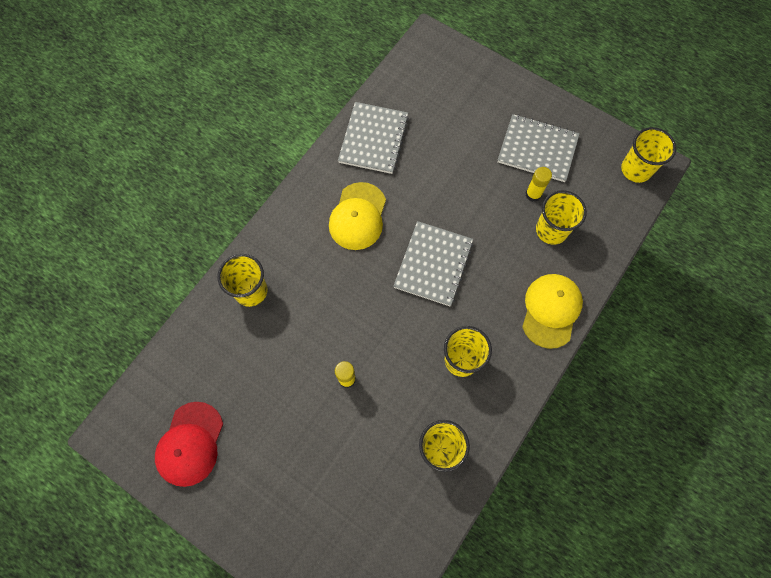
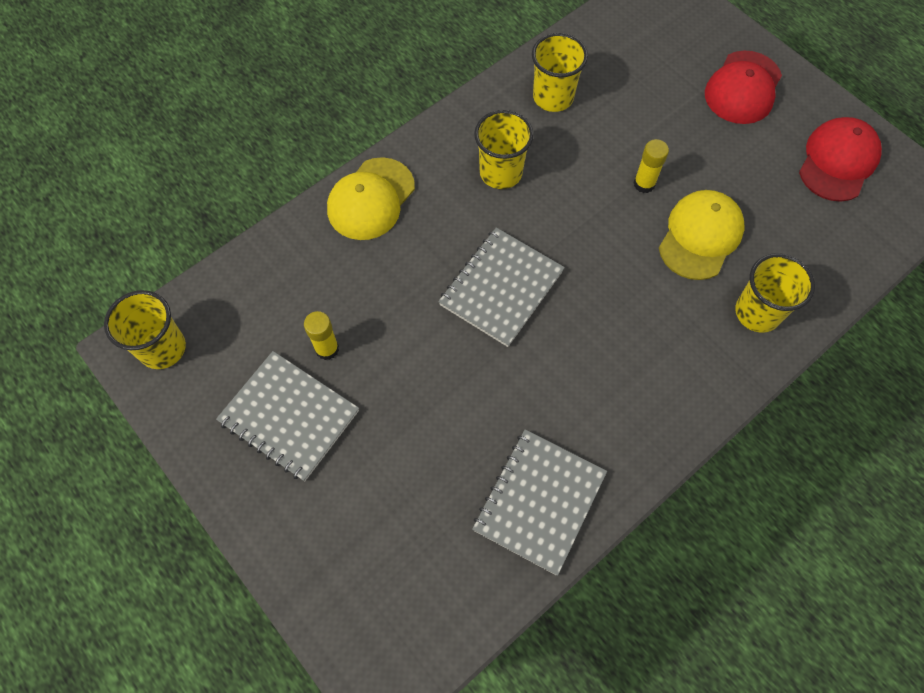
camera: 165 degrees left, 5 degrees down
(274, 506) = (743, 88): none -> red cap
(358, 216) = (591, 379): yellow cap -> yellow cap (700, 236)
(551, 230) = (325, 293): yellow cup -> none

